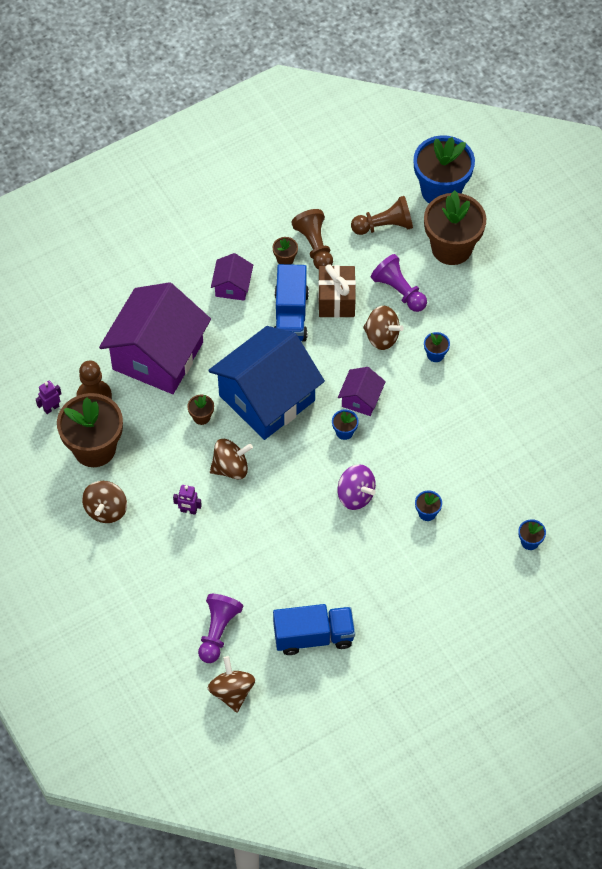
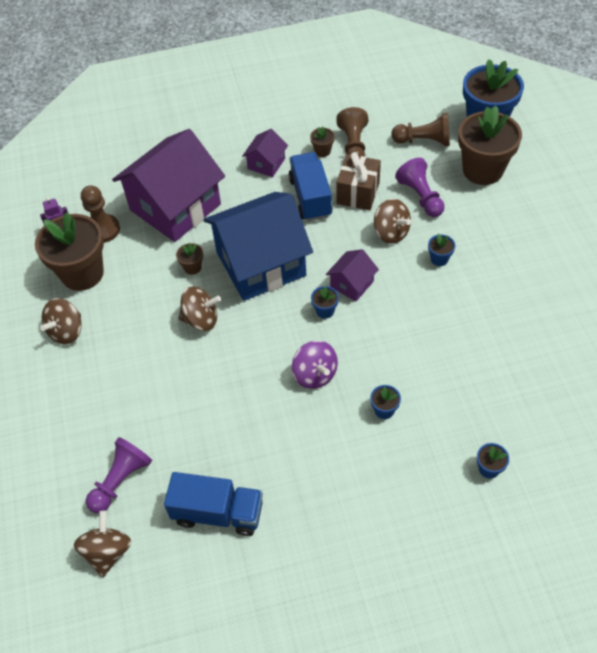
camera: 20 degrees right, 5 degrees down
(188, 510) = (143, 350): purple robot -> none
(291, 315) = (310, 197): blue truck -> blue truck turned 150 degrees clockwise

